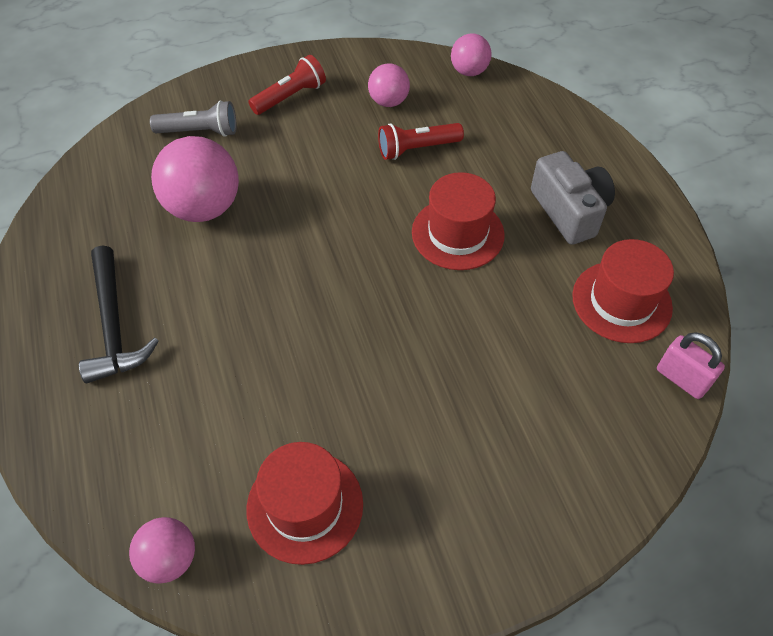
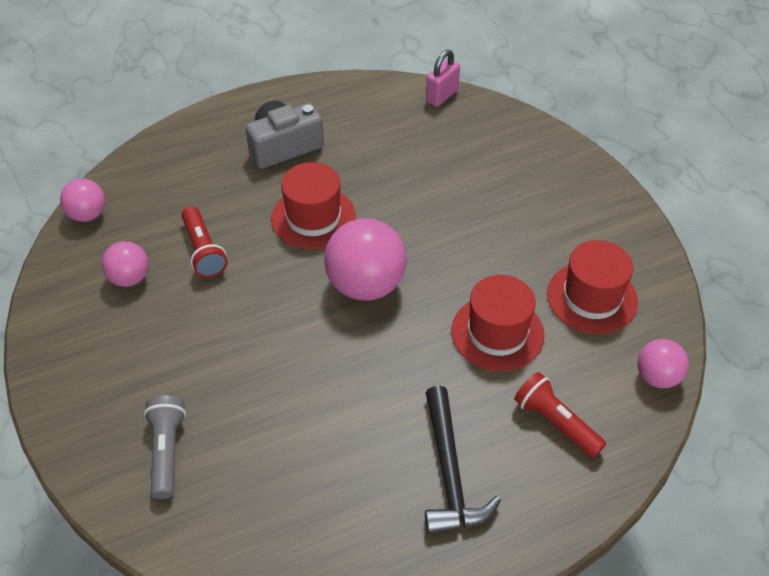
camera: 95 degrees left, 5 degrees down
(114, 325) = (450, 473): black hammer -> black hammer turned 105 degrees clockwise
(204, 207) = (288, 424): pink ball -> pink ball (366, 285)
(290, 96) = (112, 368): red flashlight -> red flashlight (555, 422)
(621, 301) = (377, 121): red hat -> red hat (497, 333)

